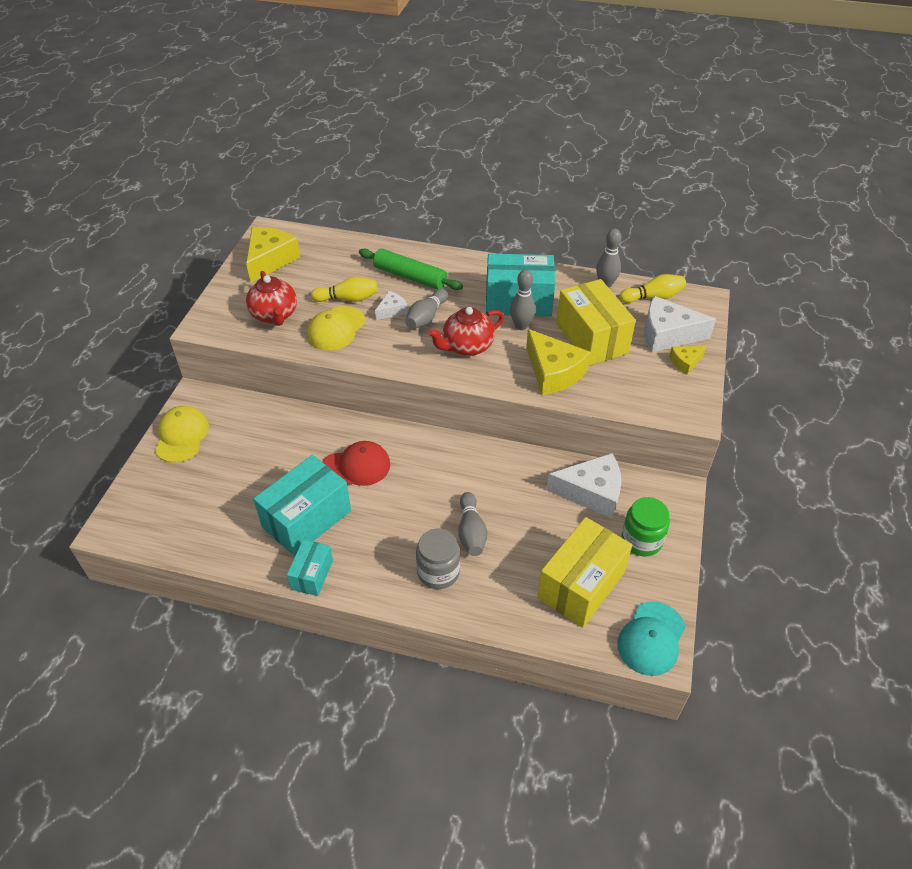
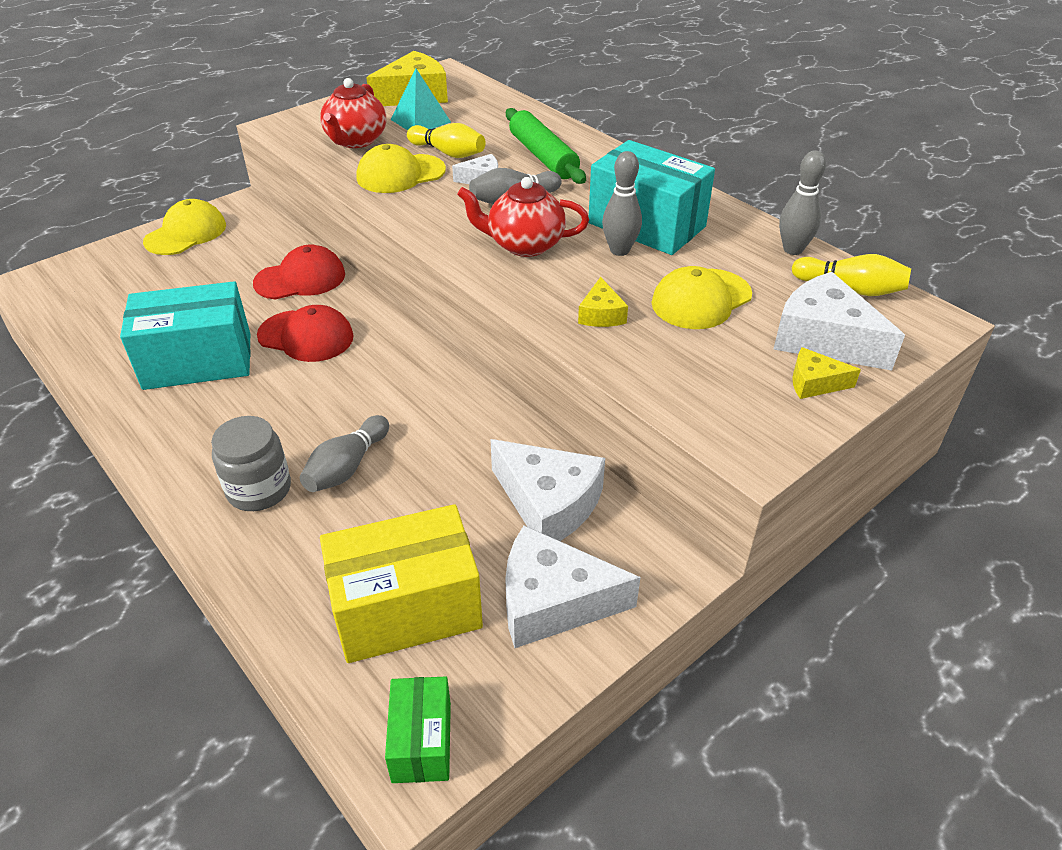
camera: 35 degrees right, 5 degrees down
(299, 280) = (420, 120): none -> turquoise pyramid
(305, 430) = (300, 279): none -> red cap
(312, 575) = (135, 417): turquoise box -> none
(553, 372) = (601, 314): yellow cheese -> yellow cheese, size x0.51
(591, 338) = (701, 299): yellow box -> yellow cap
(641, 540) = (552, 601): green jar -> white cheese
(651, 638) = (421, 742): turquoise cap -> green box

